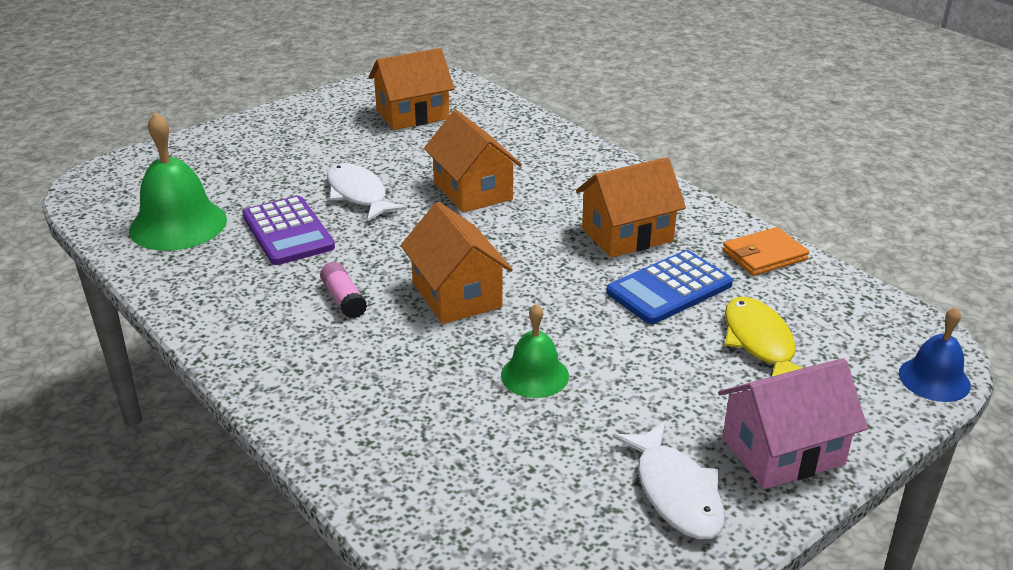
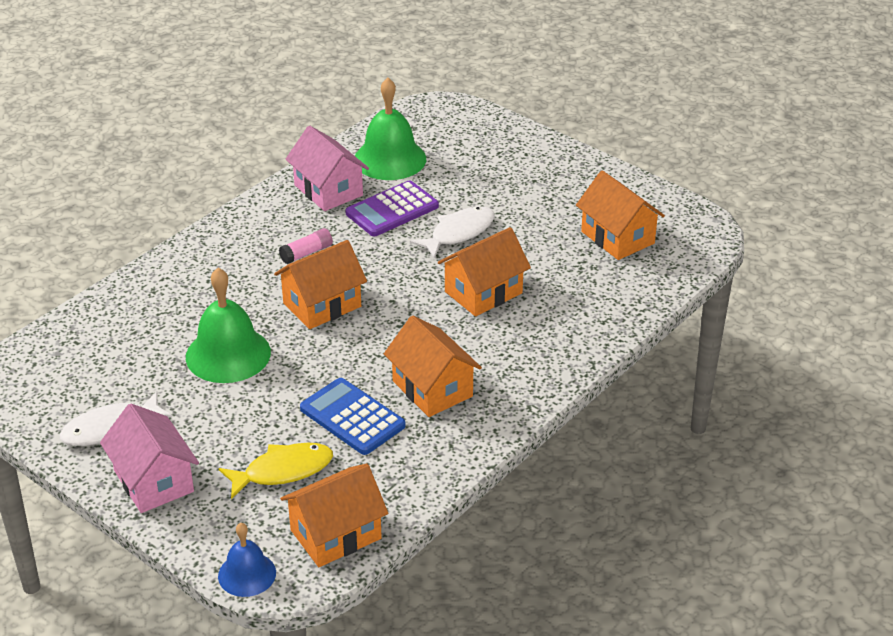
camera: 80 degrees right, 5 degrees up
(215, 273) = (328, 190): none -> pink house
(534, 375) = (228, 354): green bell -> green bell, size x1.70
(764, 255) = (418, 475): orange wallet -> none
(859, 313) = (335, 534): none -> orange house

